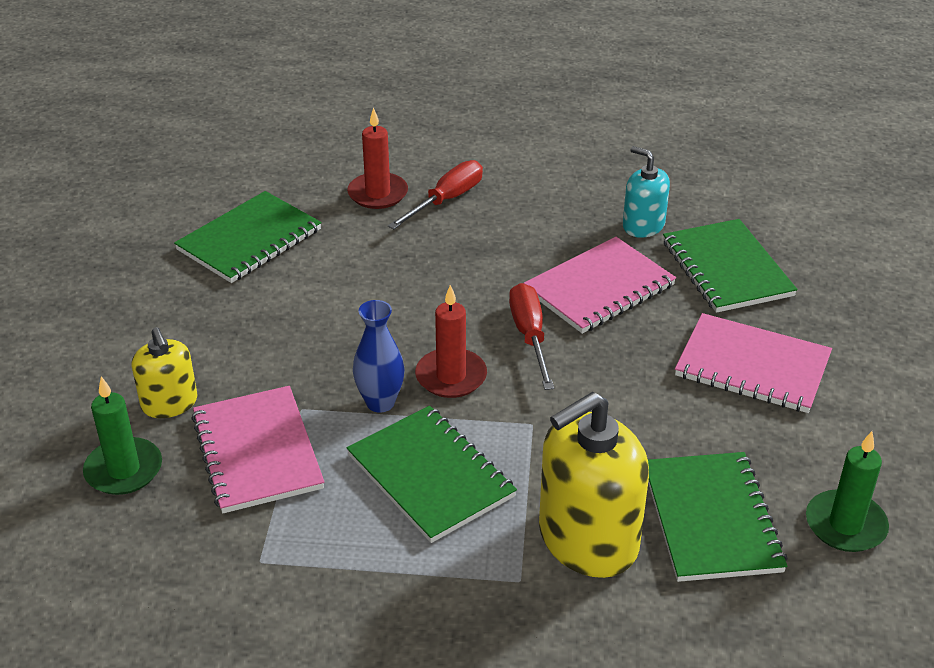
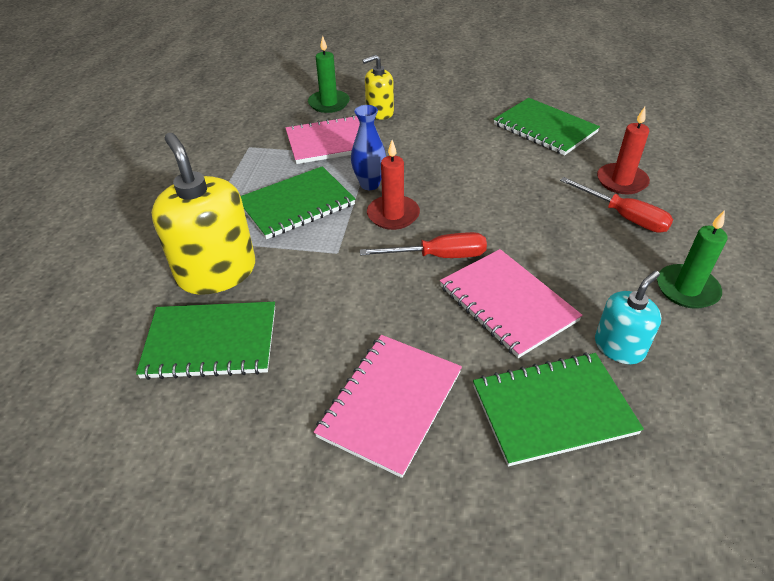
camera: 95 degrees right, 5 degrees up
(845, 525) = (171, 435): green candle -> green candle (687, 289)

